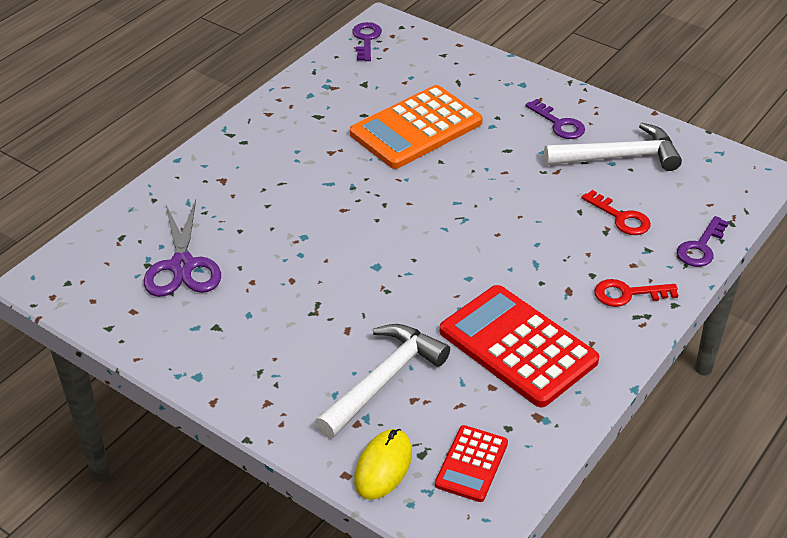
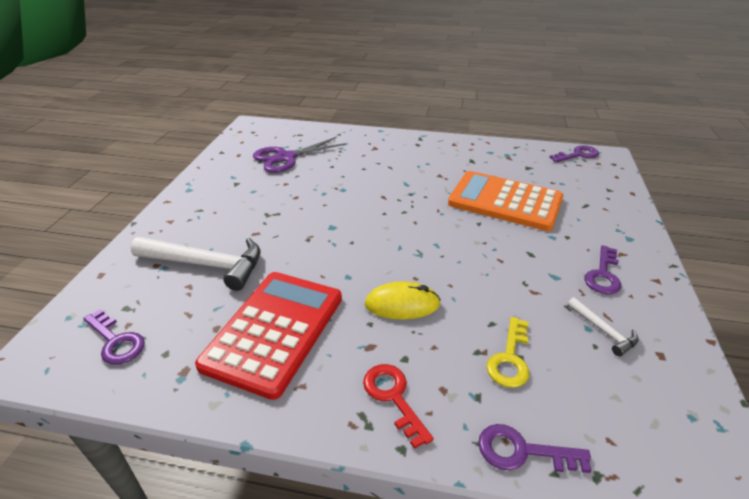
camera: 65 degrees right, 5 degrees down
(383, 466) = (110, 291): yellow mouse -> yellow mouse (402, 304)
(471, 464) = (116, 341): red calculator -> purple key
(618, 157) = (603, 331): white hammer -> white hammer, size x0.49
(620, 217) = (509, 358): red key -> yellow key

